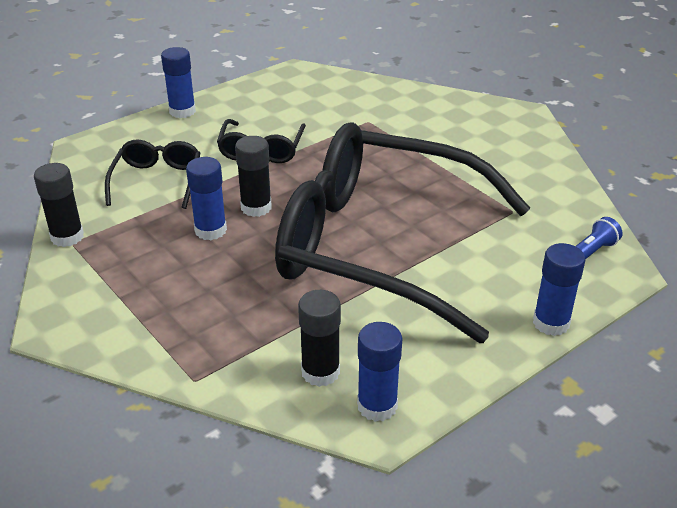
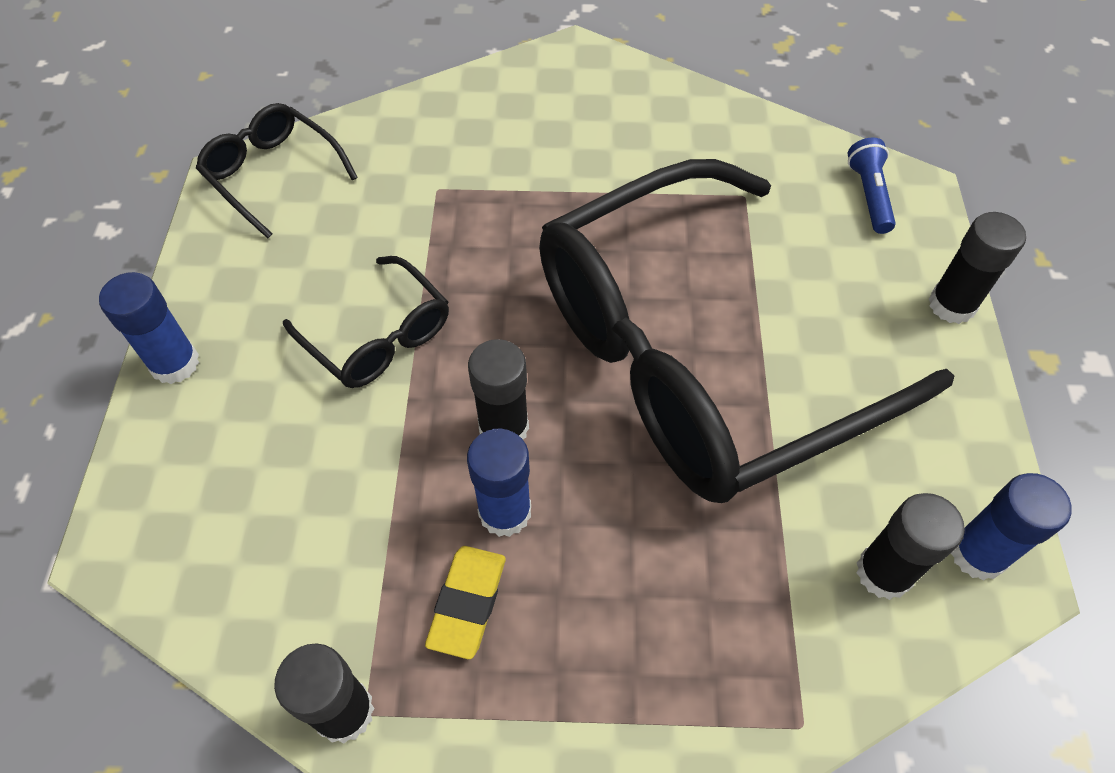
camera: 50 degrees left, 20 degrees up
(151, 243) = (467, 603): none -> yellow eraser
(157, 180) = (321, 504): black glasses -> black glasses (272, 174)
(551, 323) = (952, 305): blue glue stick -> black glue stick

